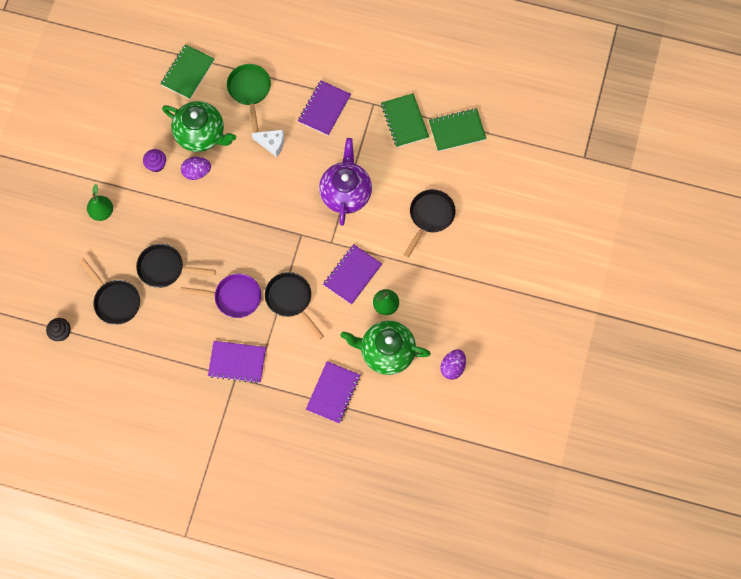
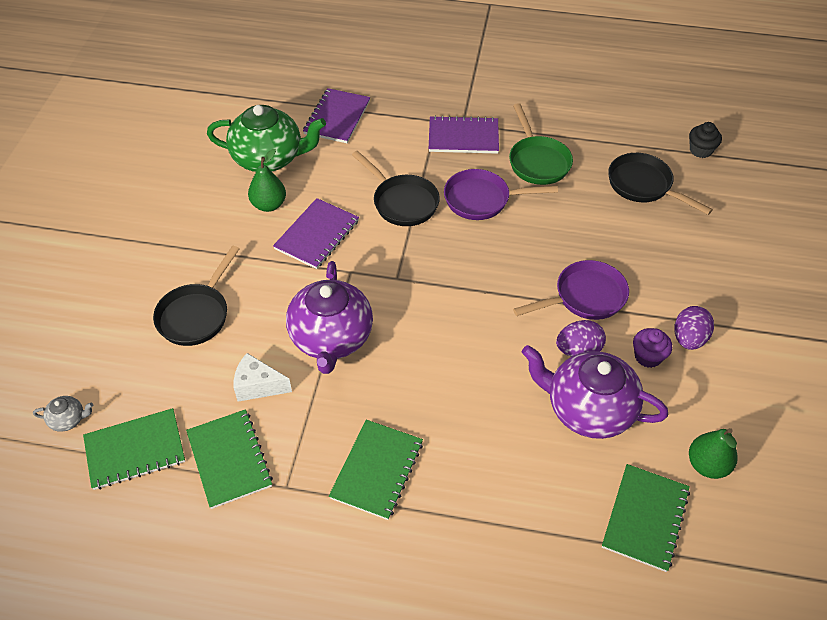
camera: 175 degrees right, 20 degrees down
(102, 212) = (707, 286): green pear -> green pear (707, 465)
(165, 268) = (588, 224): black pan -> none
(183, 210) = (584, 297): none -> purple pan
(201, 134) = (588, 409): green teapot -> purple teapot
(249, 91) = (520, 492): green pan -> green pan (537, 161)
(272, 144) = (462, 403): white cheese -> white cheese (258, 386)
(324, 109) = (377, 470): purple notebook -> green notebook
(452, 367) = (182, 149): purple egg -> purple egg (689, 339)
(497, 152) = (68, 419): none -> grey teapot

